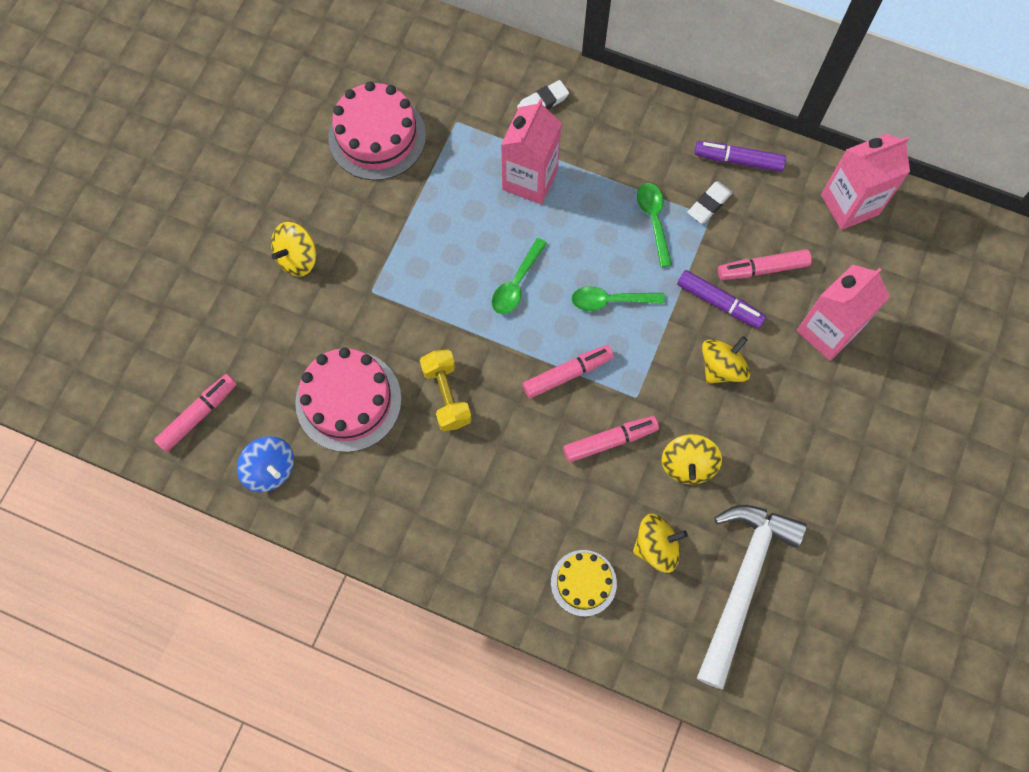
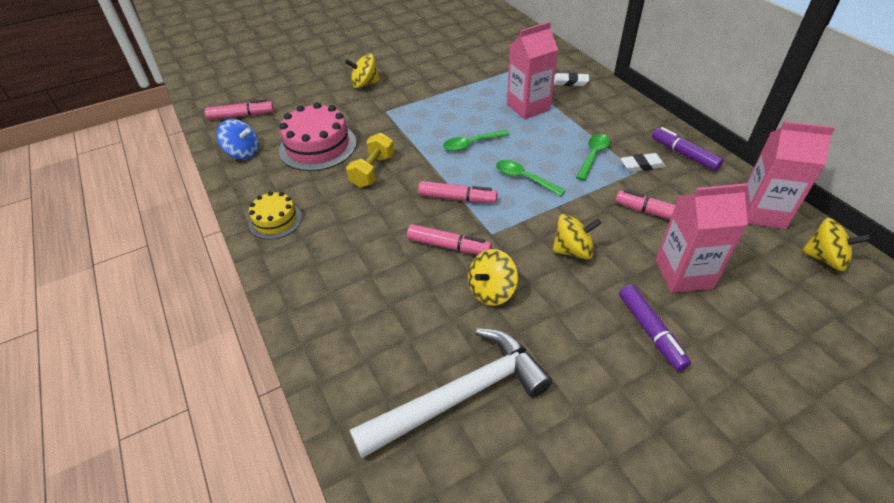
camera: 40 degrees right, 25 degrees down
(270, 469) = (243, 153): blue spinning top -> blue spinning top turned 60 degrees counterclockwise
(377, 136) = (459, 60): pink cake -> none
(583, 583) = (342, 314): yellow cake -> yellow cake (275, 220)
(656, 547) = (417, 326): yellow spinning top -> yellow spinning top (825, 258)
(719, 303) = (604, 216): purple marker -> purple marker (650, 332)

